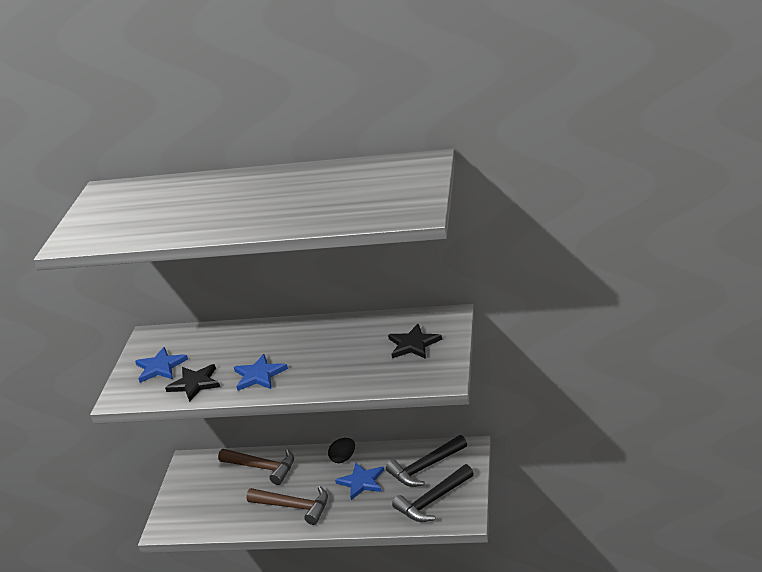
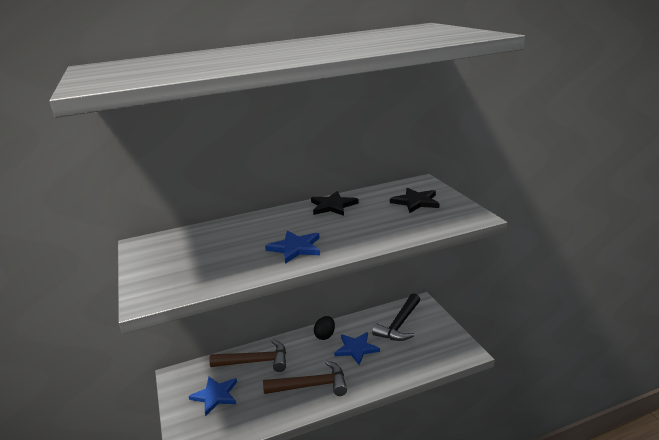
camera: 30 degrees left, 5 degrees down
(160, 367) = (177, 264): blue star -> blue star (215, 395)
(195, 384) = (231, 268): black star -> black star (333, 206)
(433, 501) = (429, 347): black hammer -> none

